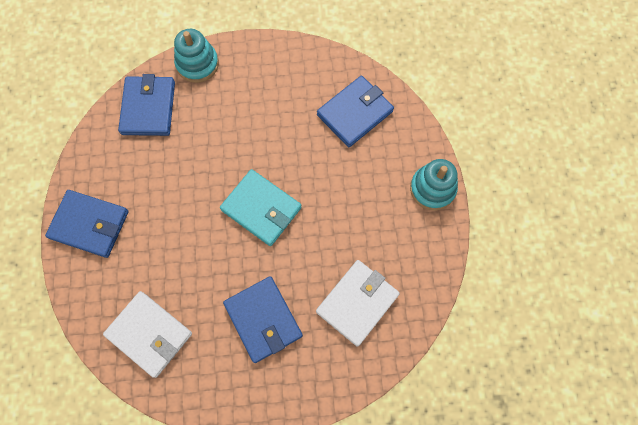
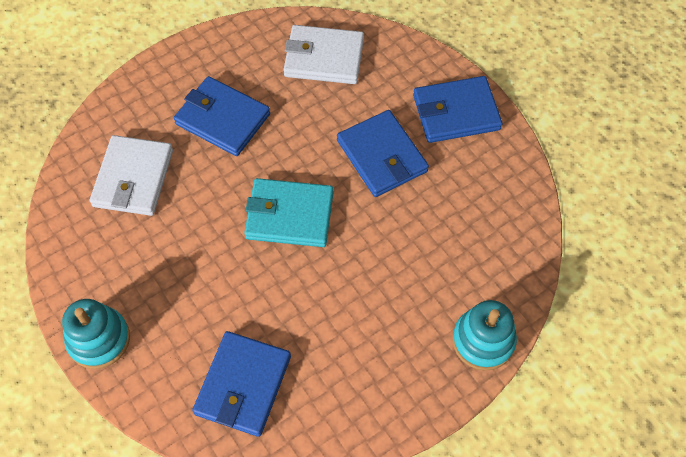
camera: 150 degrees right, 10 degrees down
(148, 108) = (496, 256): blue wallet -> blue wallet (382, 156)

